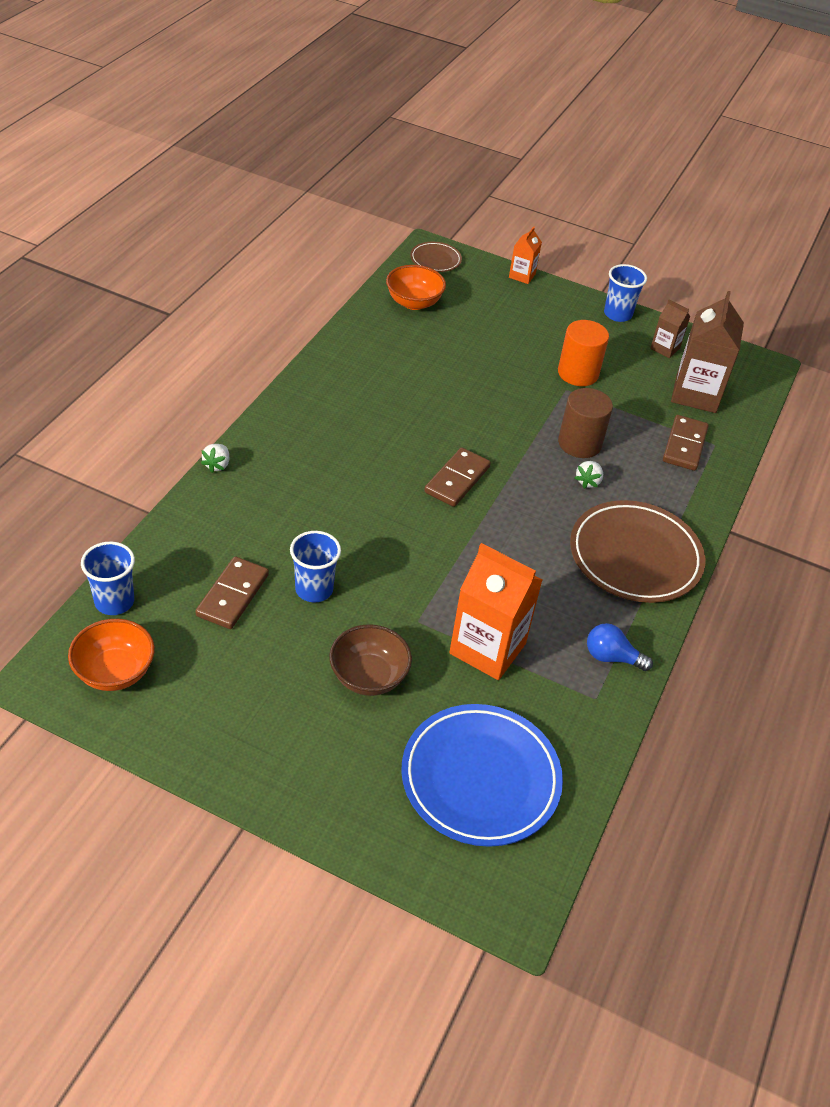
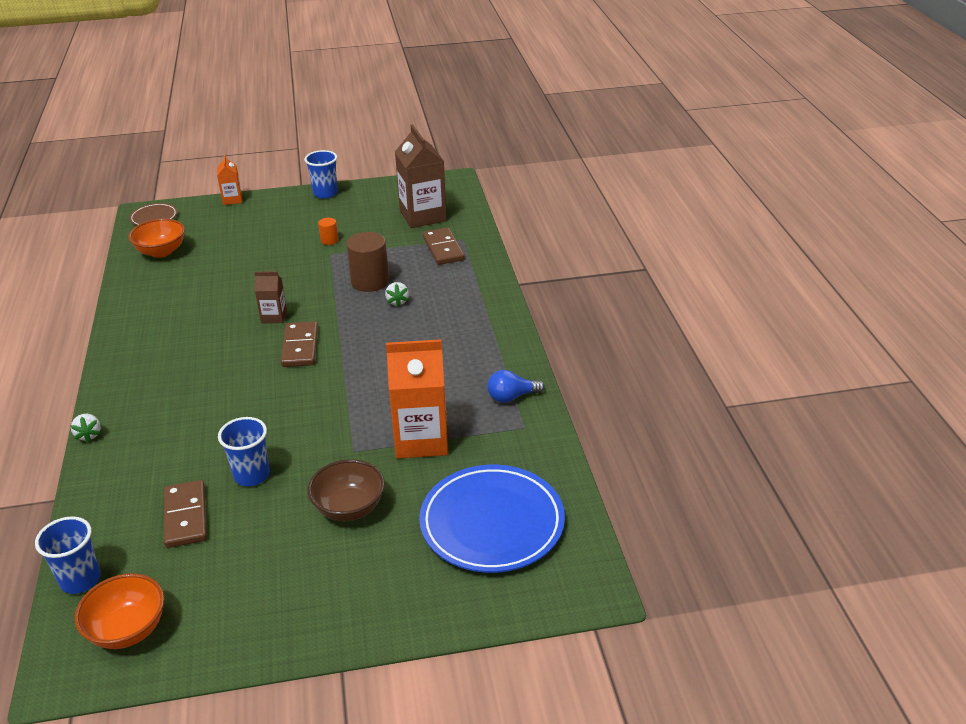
camera: 30 degrees left, 10 degrees down
(578, 373) = (329, 240): orange cylinder -> orange cylinder, size x0.49
(635, 556) = (471, 329): brown plate -> none
(665, 348) = (377, 199): brown carton -> brown carton (274, 316)

